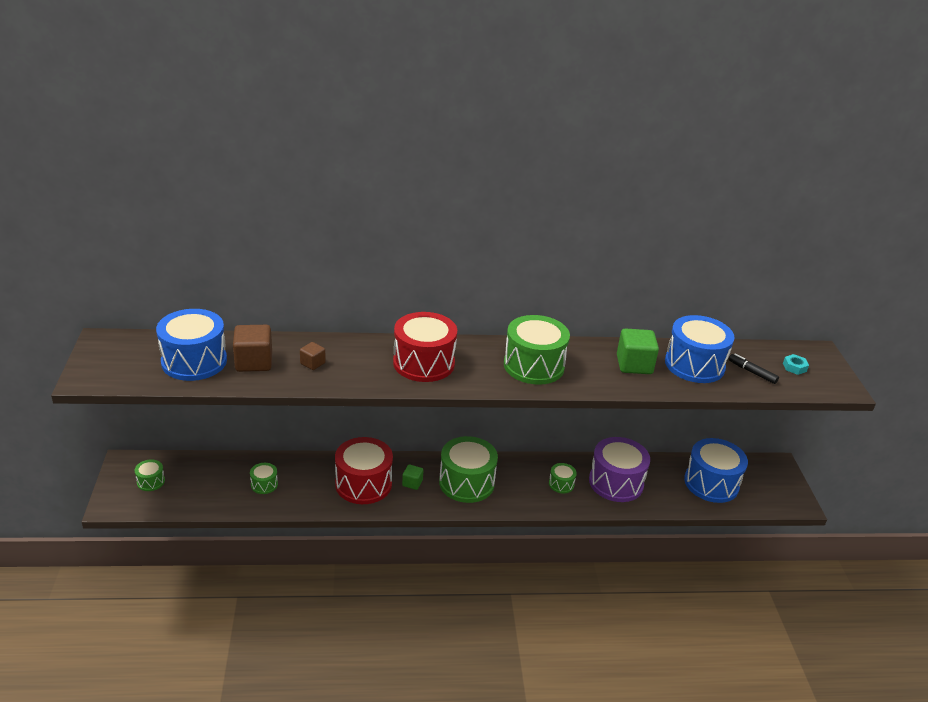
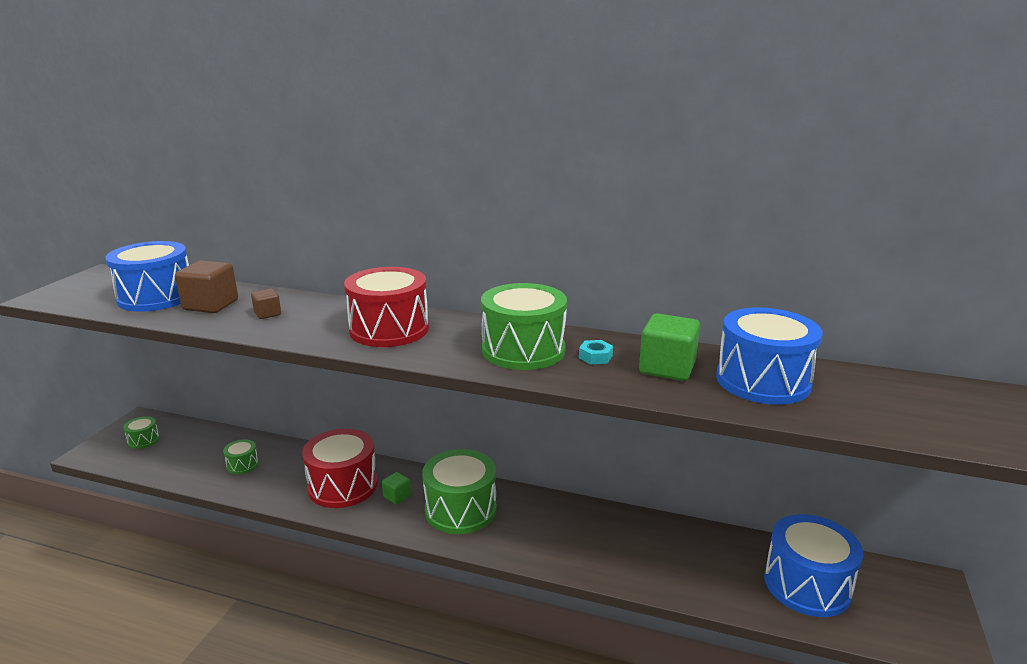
camera: 25 degrees right, 10 degrees down
(561, 484) = (580, 537): green drum -> none
(616, 482) = (658, 552): purple drum -> none
(752, 372) = (856, 403): black marker -> none
(794, 367) = (939, 407): turquoise nut -> turquoise nut (595, 357)

